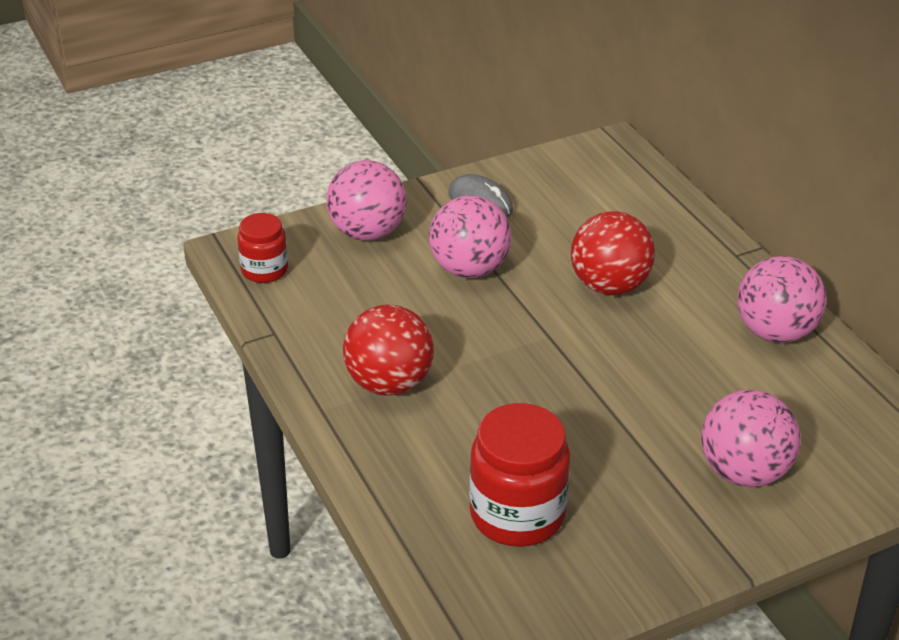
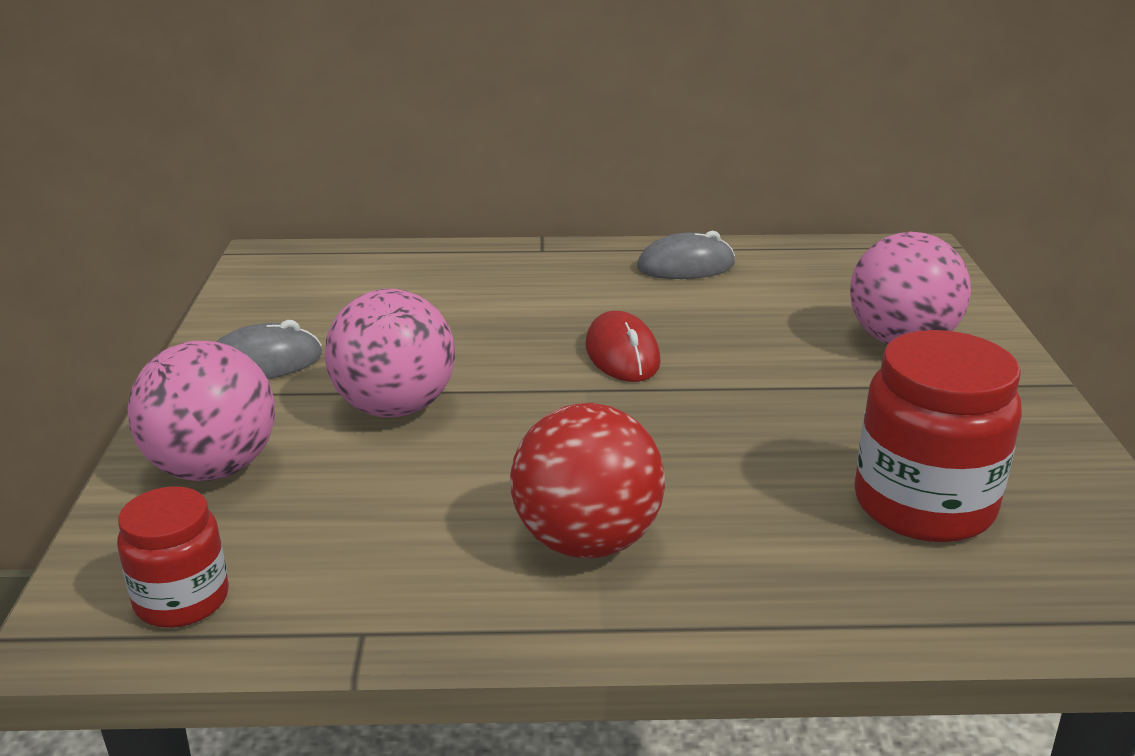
camera: 65 degrees left, 10 degrees down
(607, 339) = (622, 354): none -> red mouse
(609, 286) = (526, 327): red ball -> none
(775, 332) = (686, 266): pink ball -> grey mouse

